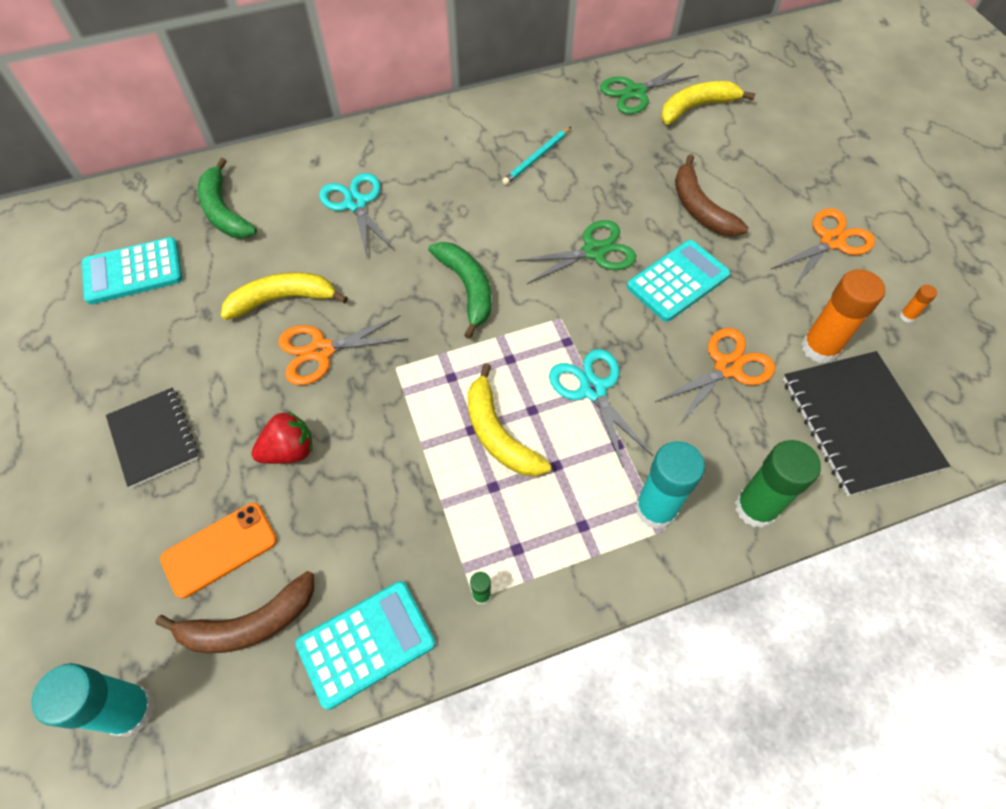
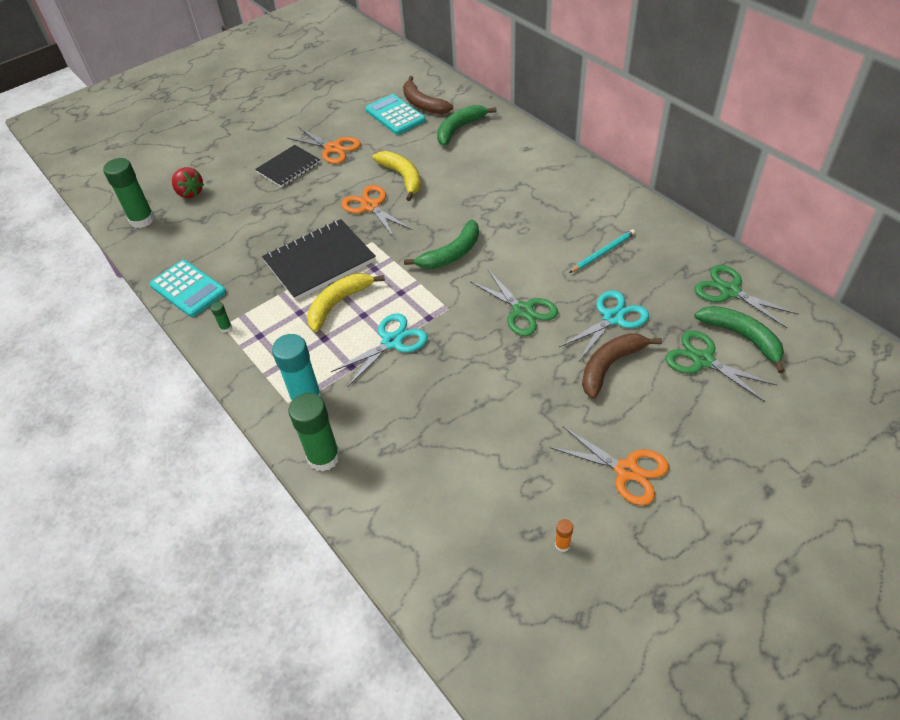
camera: 75 degrees right, 10 degrees down
(130, 710) = (142, 220): turquoise glue stick -> green glue stick
(220, 549) = (230, 216): orange phone -> none
(250, 623) = (191, 242): brown banana -> brown banana (423, 104)
(289, 451) = (297, 219): red strawberry -> red strawberry (190, 193)
(356, 203) = (499, 179): turquoise scissors -> turquoise scissors (613, 318)
(536, 158) = (603, 252): turquoise pencil -> turquoise pencil turned 120 degrees clockwise
(678, 281) = (518, 368): turquoise calculator -> none
(696, 107) = (742, 337): yellow banana -> green banana
(714, 142) = (703, 360): none -> green scissors
(727, 367) = (444, 417): orange scissors -> orange scissors (333, 148)
(819, 348) = (492, 478): orange glue stick -> none
(859, 423) = (423, 517): black notebook -> black notebook (319, 261)

